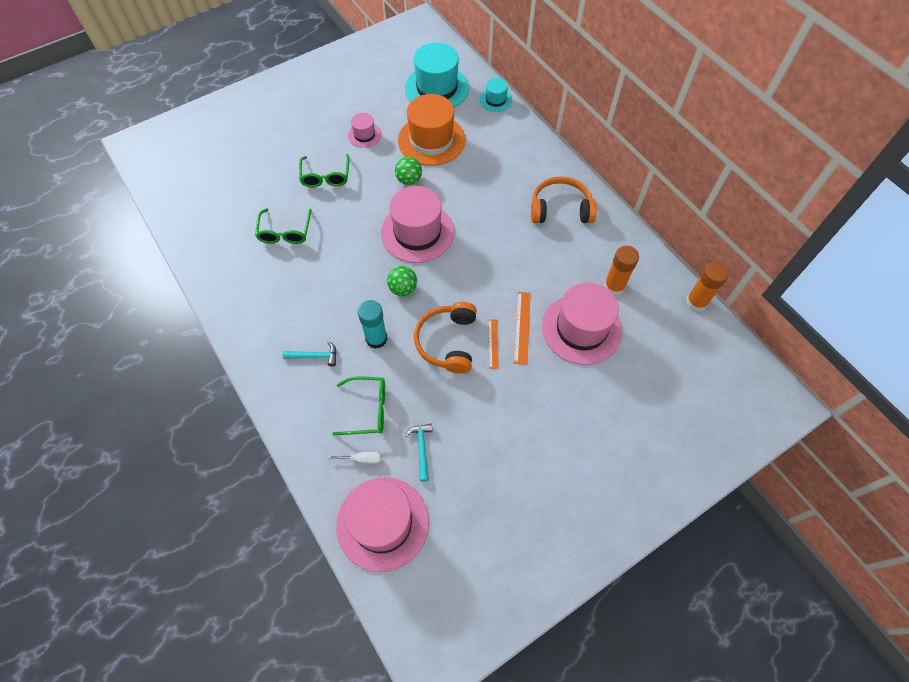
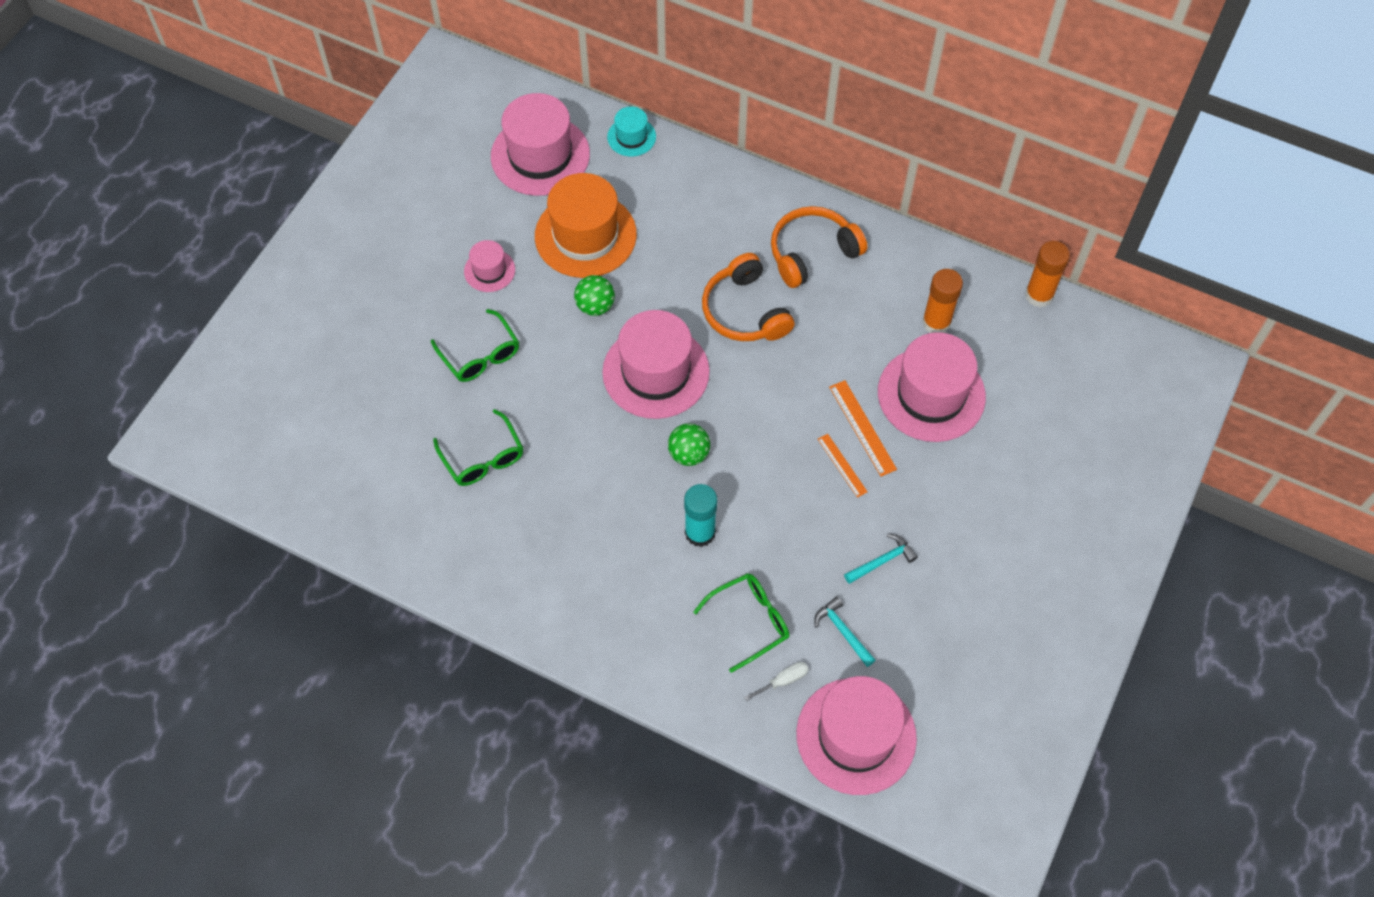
camera: 30 degrees left, 0 degrees up
(314, 356) = (640, 594): turquoise hammer -> turquoise hammer (882, 561)
(437, 88) = (540, 155): turquoise hat -> pink hat
(447, 342) = (788, 491): orange headphones -> orange headphones (744, 311)

